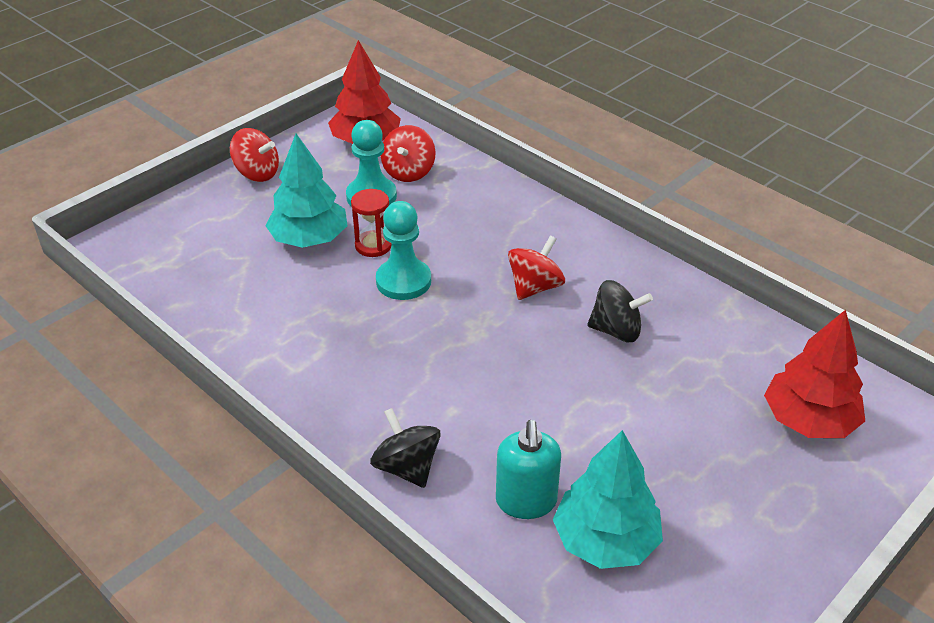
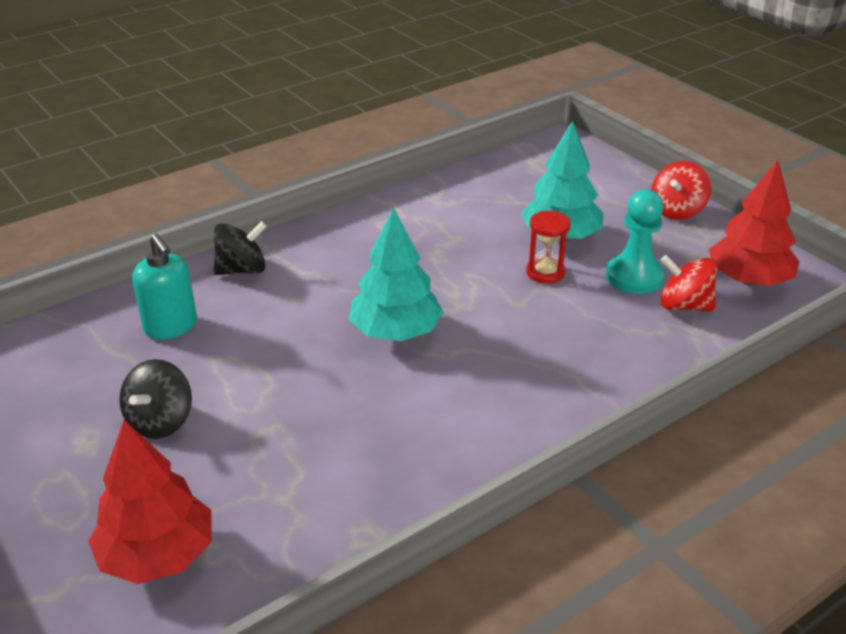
camera: 100 degrees right, 5 degrees down
(403, 281) = (483, 287): turquoise pawn -> none
(526, 501) = (171, 327): turquoise soap dispenser -> turquoise soap dispenser turned 135 degrees counterclockwise
(535, 287) = (454, 373): red spinning top -> none
(606, 540) = (103, 364): turquoise tree -> turquoise tree (395, 332)
(616, 330) = (364, 424): black spinning top -> black spinning top (160, 421)

